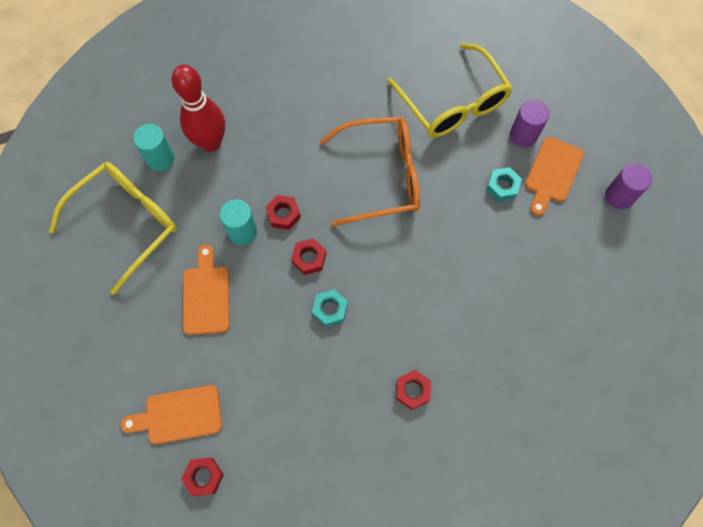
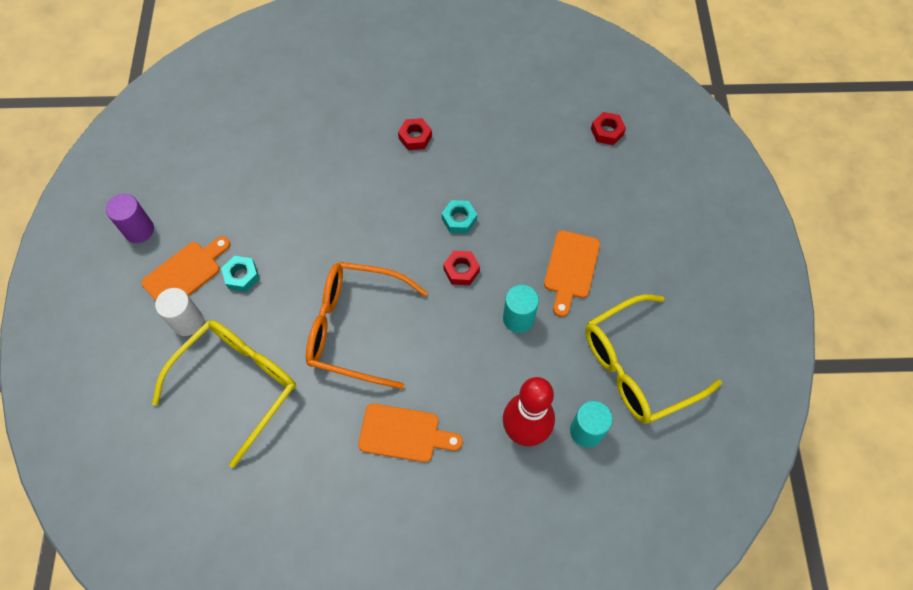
camera: 160 degrees left, 5 degrees down
(179, 415) = (618, 180): orange cutting board -> orange cutting board (404, 433)
(283, 214) = (471, 321): red nut -> none
(453, 103) = (238, 384): yellow glasses -> yellow glasses turned 45 degrees clockwise
(523, 135) = (187, 321): purple cylinder -> white cylinder

